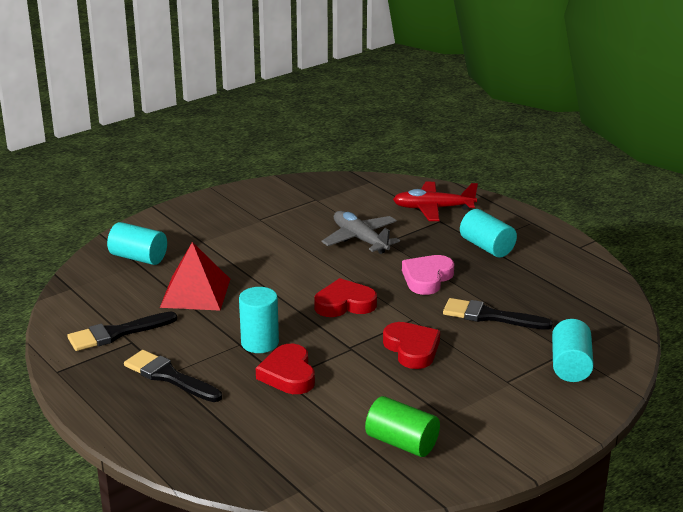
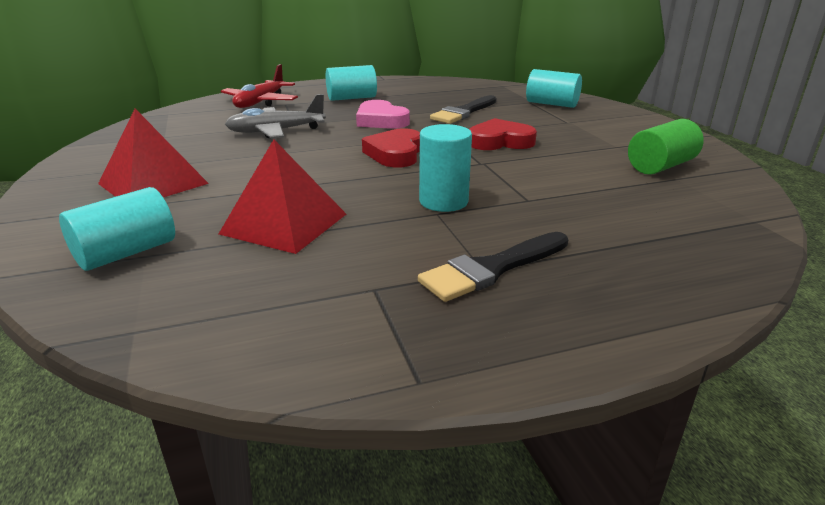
camera: 70 degrees left, 0 degrees up
(117, 333) = (338, 299): black brush -> none
(230, 230) = (153, 183): none -> red pyramid
(288, 374) = (521, 196): red heart -> none

